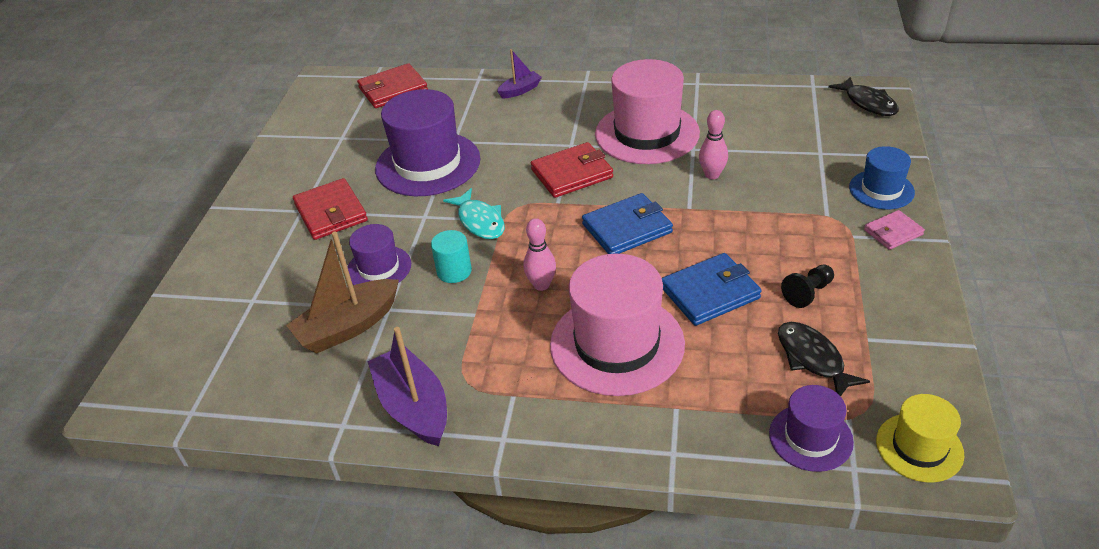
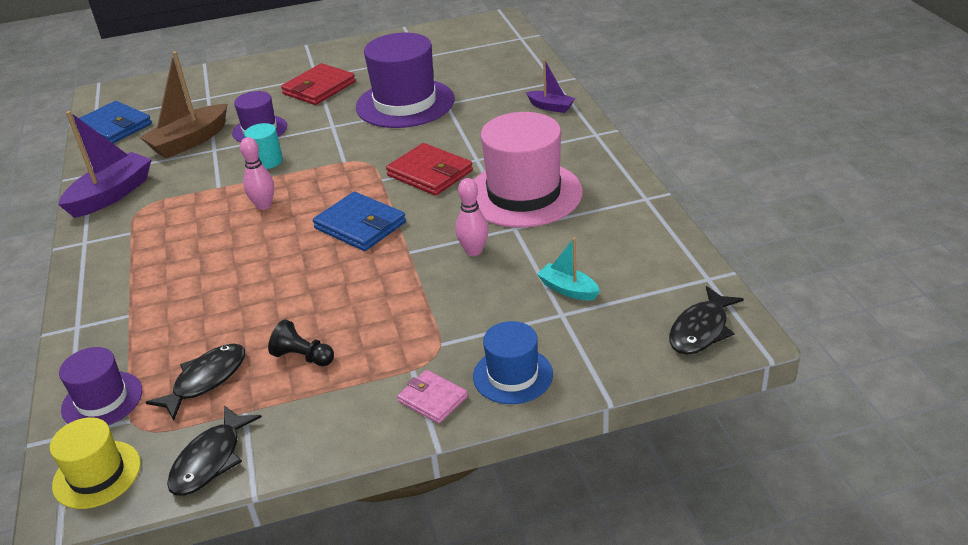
camera: 65 degrees right, 5 degrees down
(348, 327) = (190, 141): brown boat -> brown boat turned 75 degrees counterclockwise
(393, 89) = (506, 52): red wallet -> none
(480, 221) = (337, 151): turquoise fish -> none
(617, 344) = (199, 264): pink hat -> none
(710, 293) = (283, 296): blue wallet -> blue wallet (115, 126)
(792, 143) = (568, 289): none -> turquoise boat
(923, 367) = (211, 460): none -> black fish

